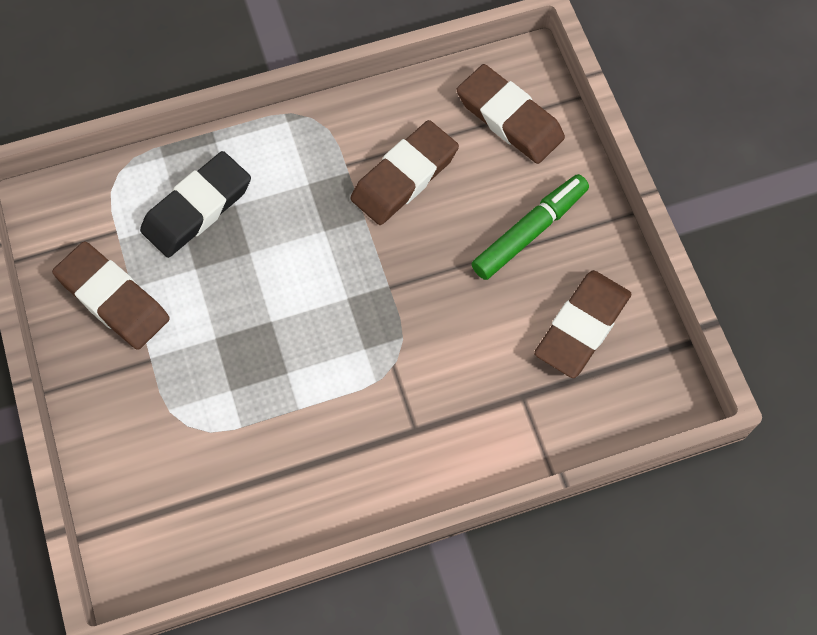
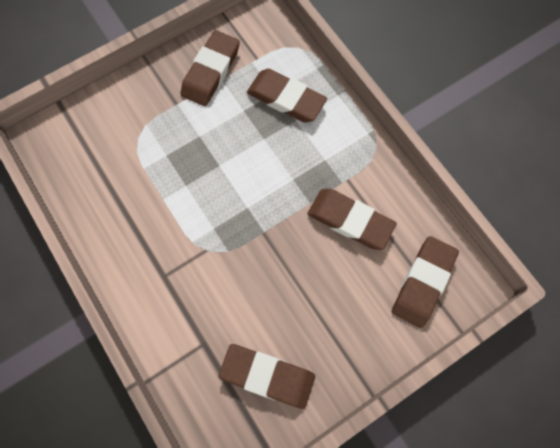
camera: 75 degrees right, 5 degrees up
(197, 208) = (286, 99): black eraser -> brown eraser
(530, 232) = (333, 320): green marker -> none

